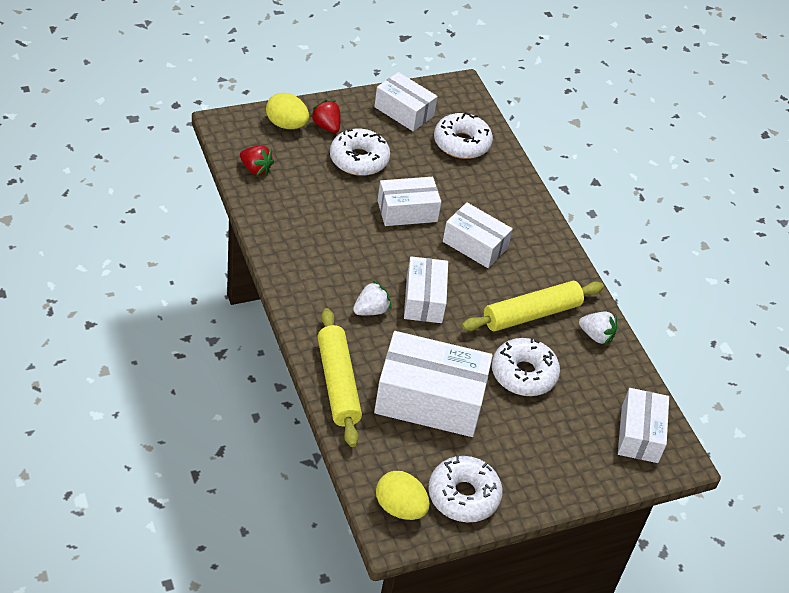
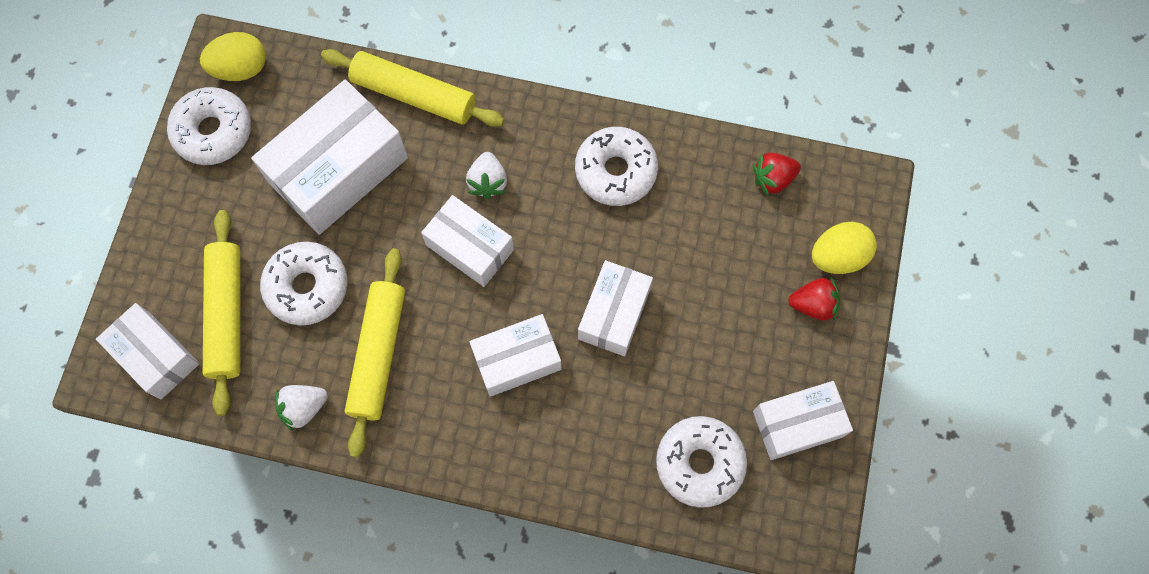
camera: 130 degrees right, 25 degrees up
(359, 159) = (732, 309): white donut -> white donut (616, 171)
(579, 409) = (227, 314): none -> yellow rolling pin

